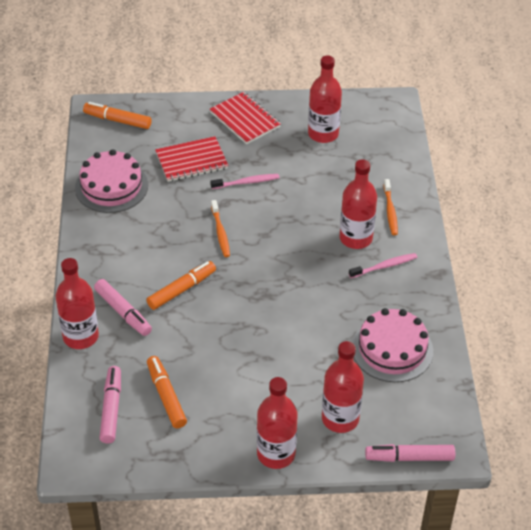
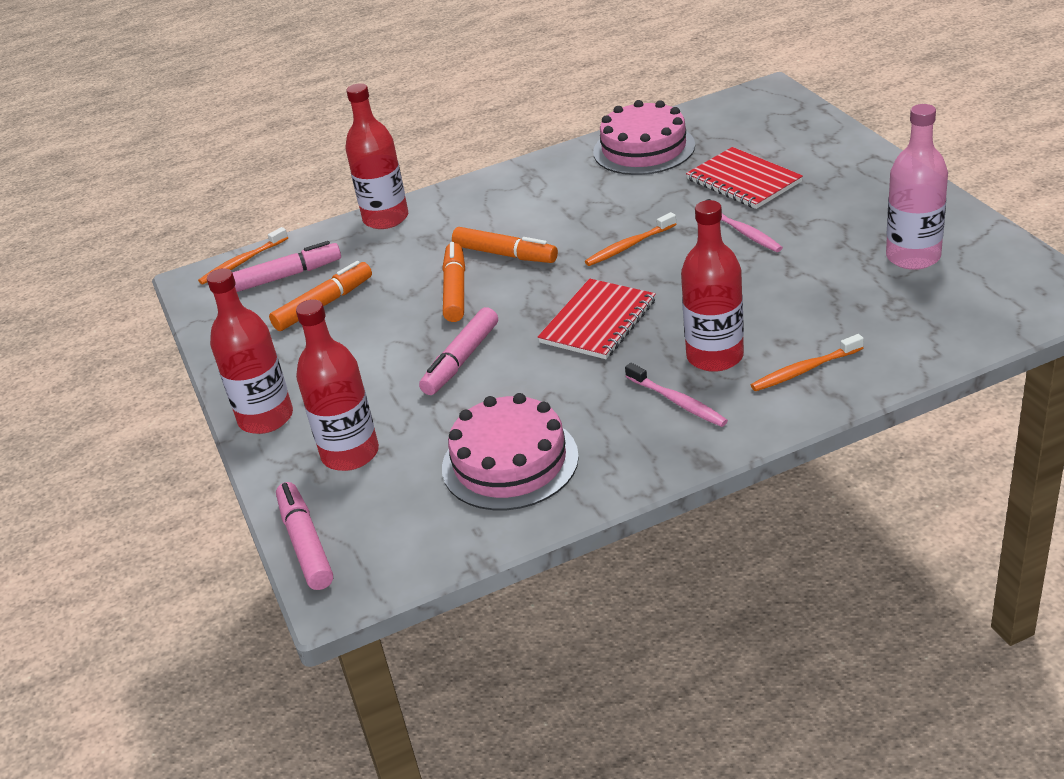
camera: 75 degrees right, 10 degrees down
(69, 431) = (242, 262): none -> orange toothbrush
(117, 120) = (764, 110): orange marker -> orange marker (455, 290)
(123, 312) = (441, 230): pink marker -> pink marker (461, 360)
(245, 119) = (869, 188): red notebook -> red notebook (598, 321)
(323, 134) = (913, 257): red bottle -> pink bottle

